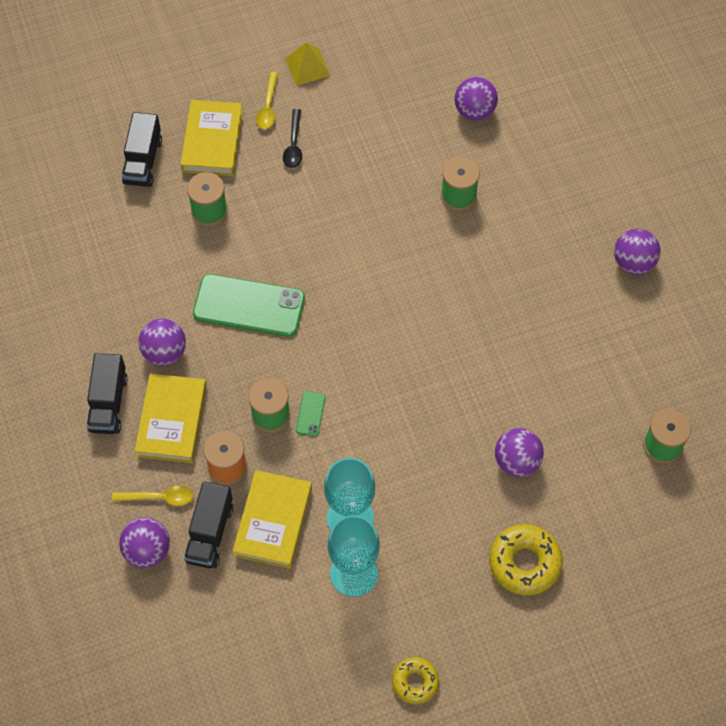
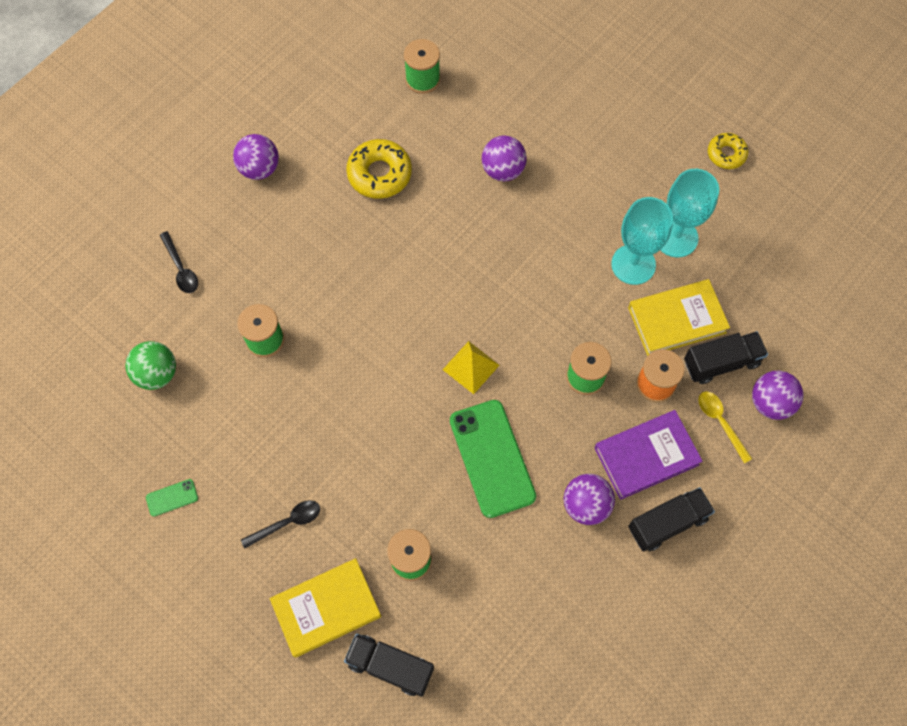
camera: 120 degrees left, 5 degrees up
(143, 161) = (390, 666): black truck -> black truck turned 135 degrees counterclockwise
(172, 421) = (646, 456): yellow book -> purple book
(268, 107) = (253, 577): yellow spoon -> none
(307, 67) = (179, 566): yellow pyramid -> yellow pyramid (471, 367)
(310, 414) = (563, 345): green phone -> green phone (172, 497)
(474, 111) = (157, 374): purple ball -> green ball
(524, 563) = (583, 127): yellow donut -> yellow donut (379, 174)
(563, 164) = (181, 268): none -> black spoon

